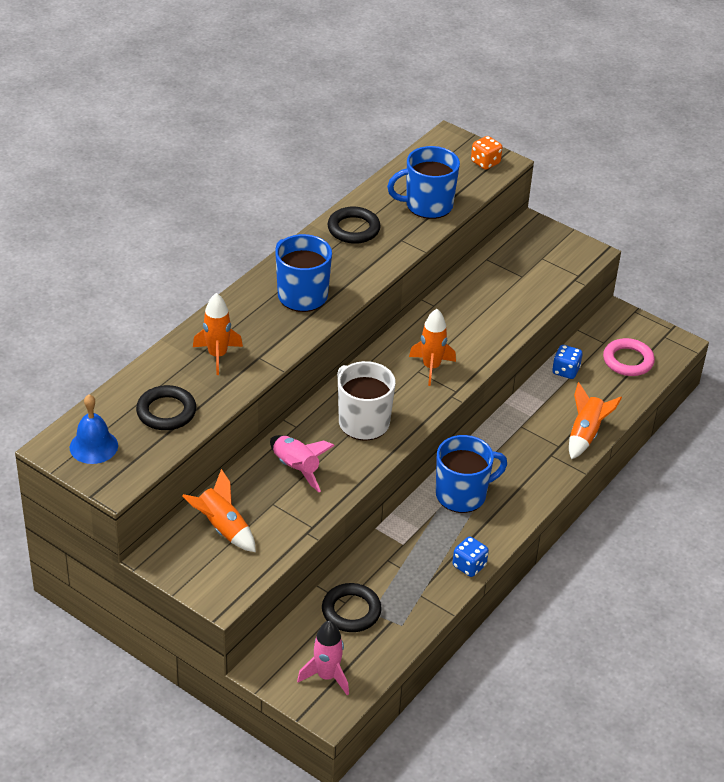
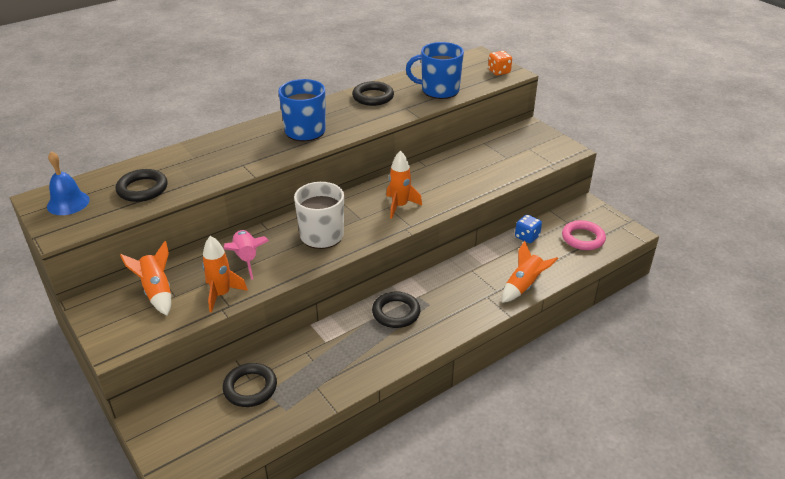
camera: 20 degrees right, 5 degrees down
(217, 355) = (212, 159): orange rocket -> orange rocket (221, 294)
(327, 676) = (195, 440): pink rocket -> none
(462, 494) = (396, 313): blue mug -> black ring
(469, 566) = (372, 372): blue dice -> none

